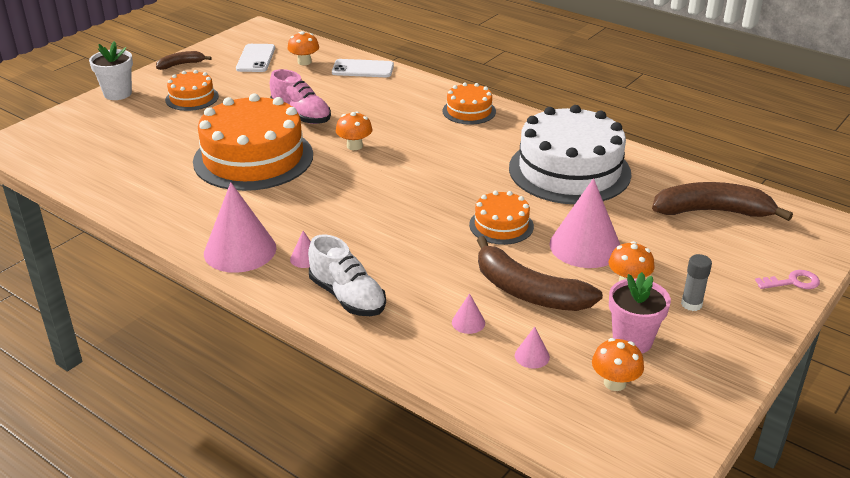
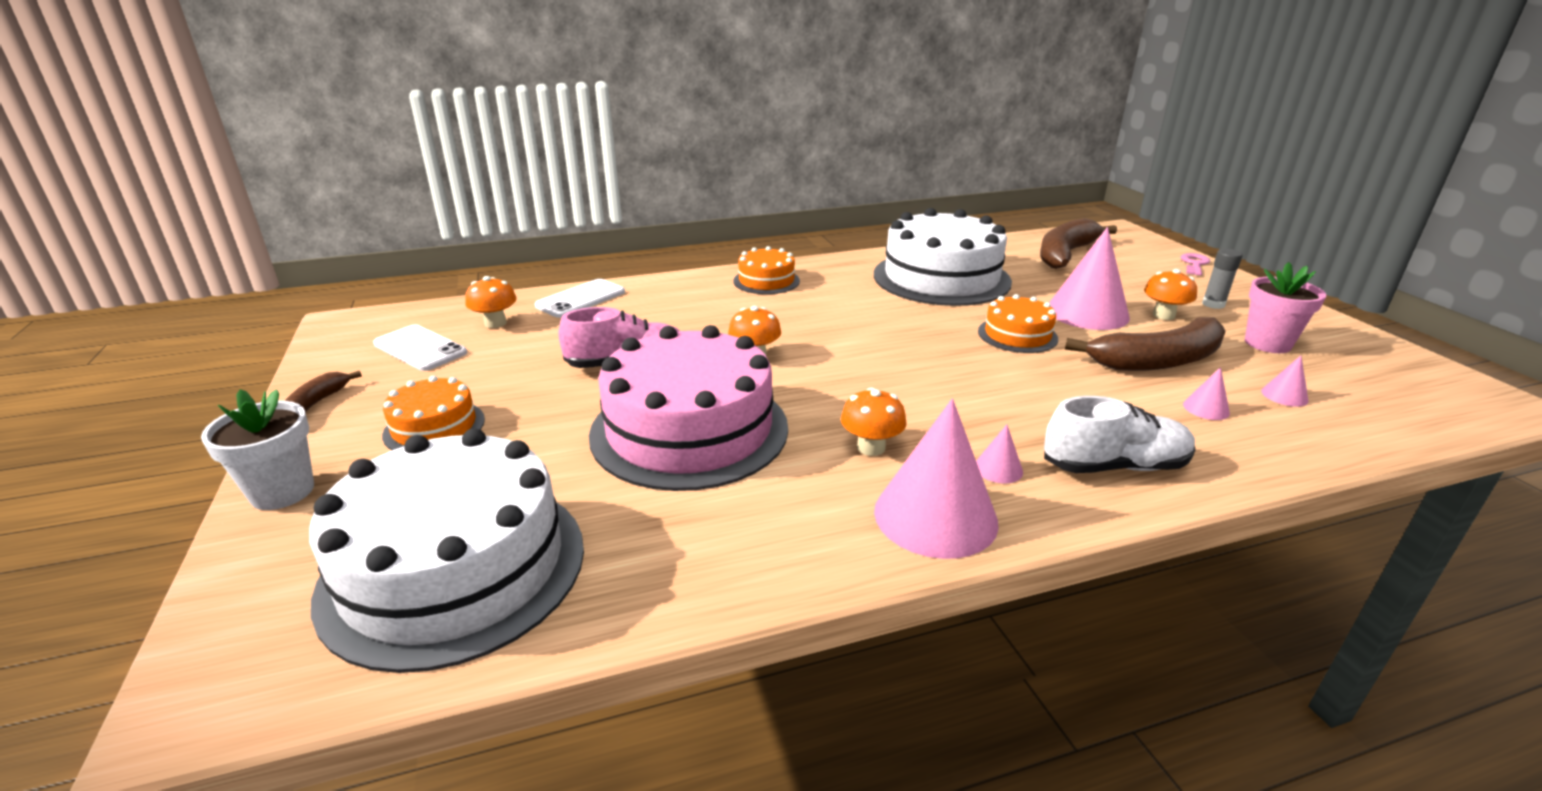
camera: 55 degrees left, 5 degrees down
(103, 151) = (454, 568): none -> white cake
(253, 158) = (689, 430): orange cake -> pink cake
(614, 383) = (1341, 372): orange mushroom -> orange mushroom (871, 447)

